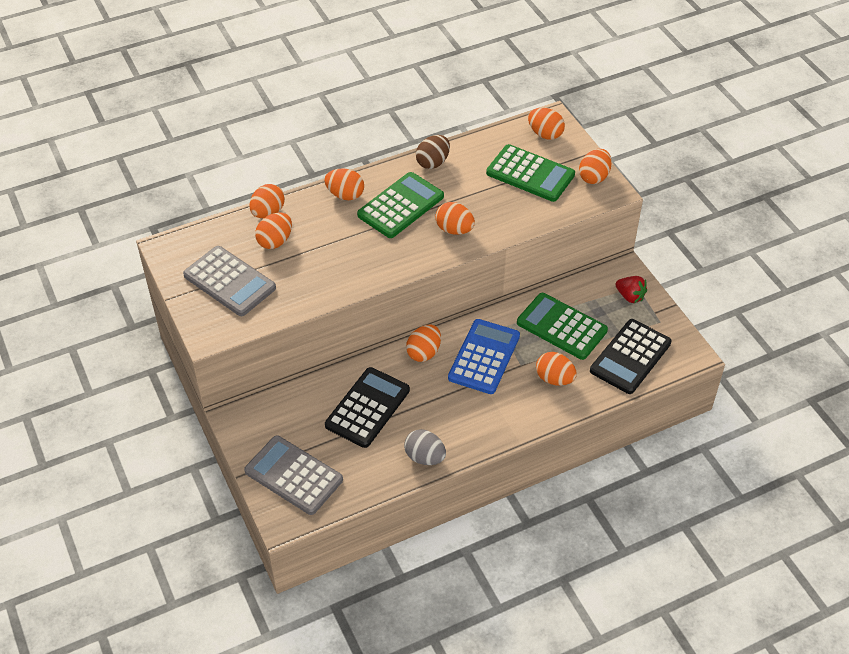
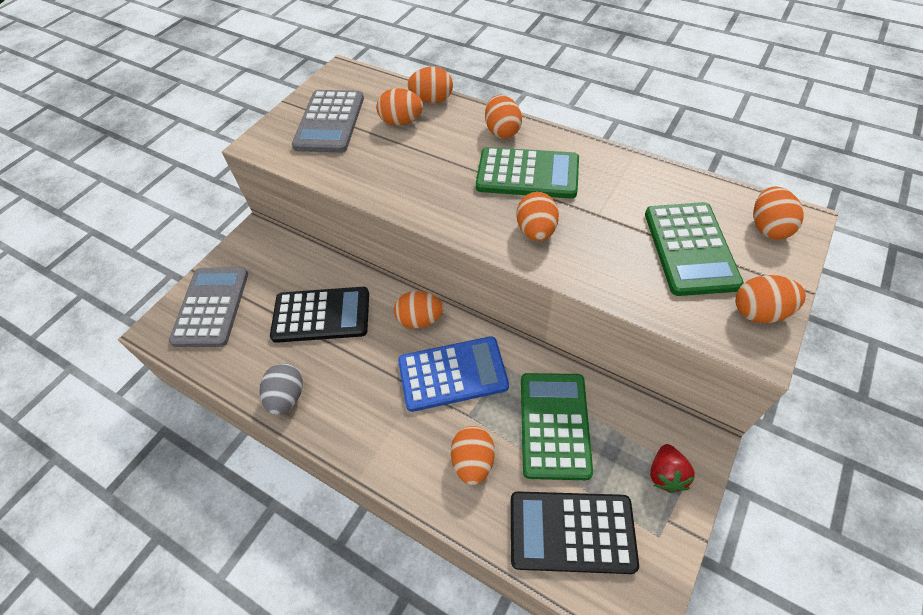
camera: 60 degrees right, 5 degrees up
(433, 162) = (613, 164): brown egg -> none

